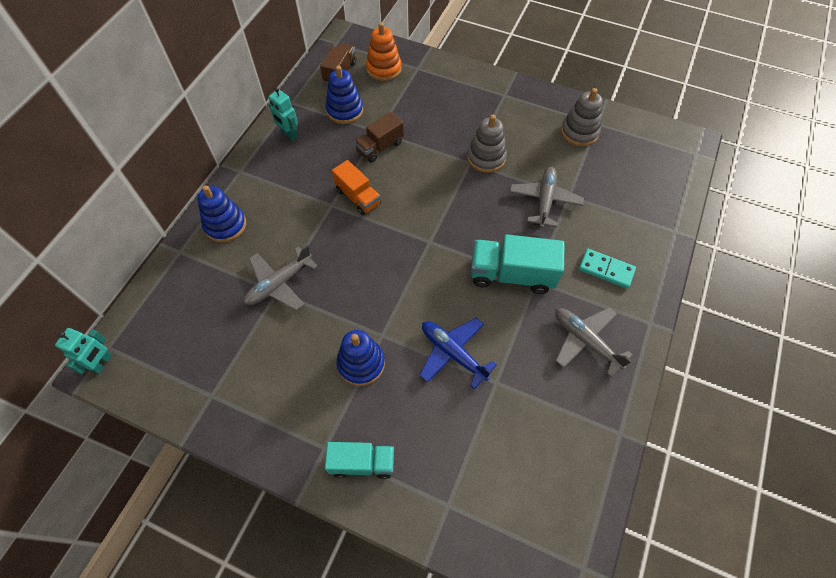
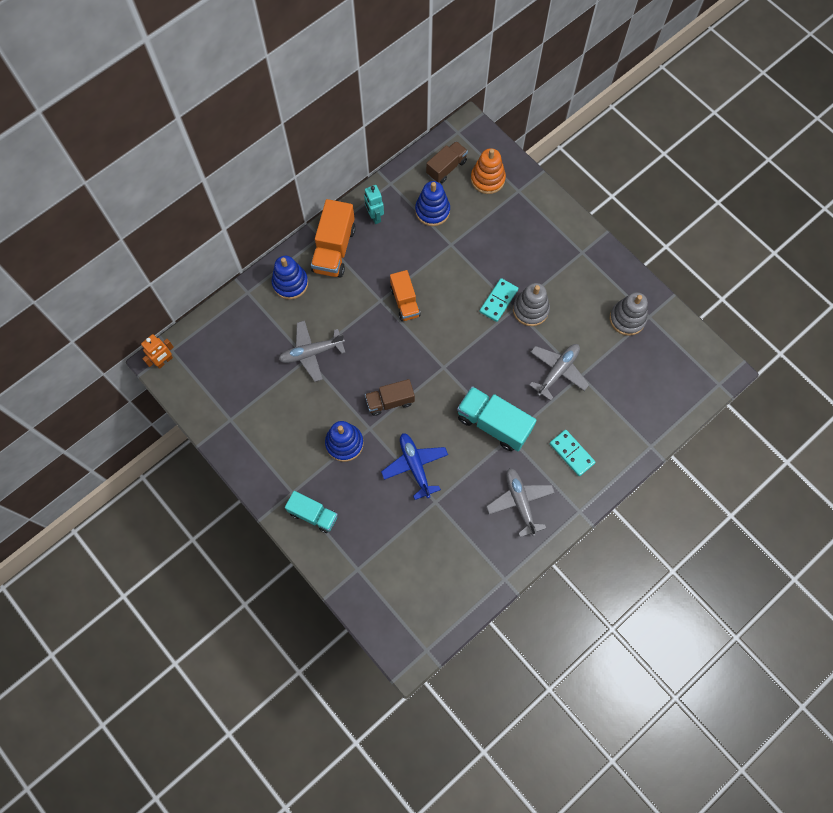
camera: 25 degrees right, 10 degrees up
(102, 363) = (164, 361): turquoise robot -> orange robot
(260, 177) = (334, 249): none -> orange truck
(380, 147) = (445, 261): brown truck -> brown truck (390, 401)
(451, 161) = (498, 301): none -> turquoise domino

